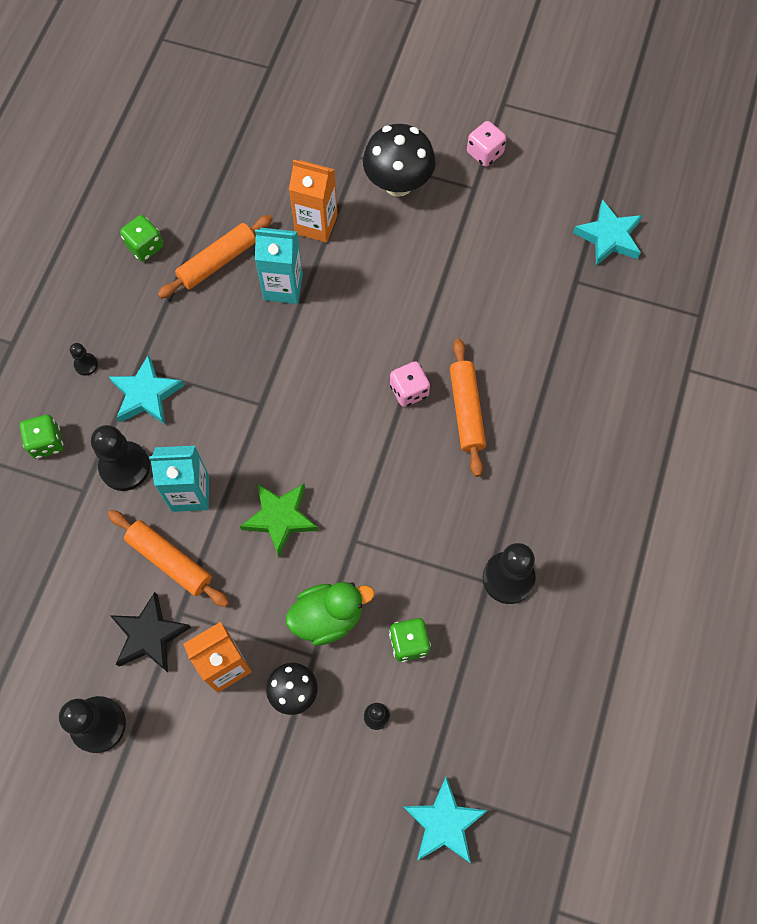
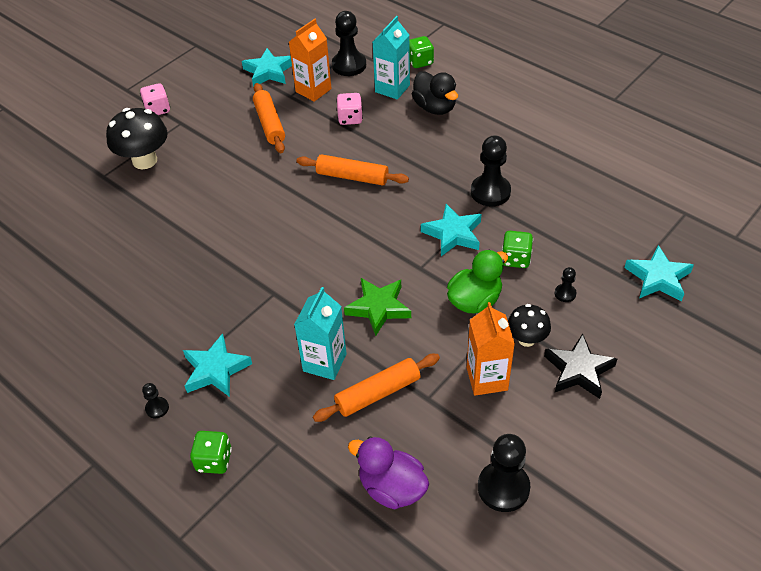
camera: 65 degrees left, 20 degrees down
(66, 616) = (392, 488): none -> purple duck
(125, 467) = (274, 404): black pawn -> black pawn (349, 65)
(145, 246) = (74, 333): green dice -> green dice (420, 62)
(149, 635) = (438, 426): black star -> black star (578, 370)
(217, 262) = (127, 287): orange rolling pin -> orange rolling pin (269, 124)
(283, 287) = (181, 251): turquoise carton -> turquoise carton (392, 88)
(316, 224) = (142, 216): orange carton -> orange carton (313, 90)
(328, 617) = (475, 301): green duck -> green duck turned 45 degrees clockwise
(409, 391) = (318, 203): pink dice -> pink dice (350, 118)
(420, 558) = (453, 234): none -> turquoise star
(634, 458) = (435, 107): none -> black duck

